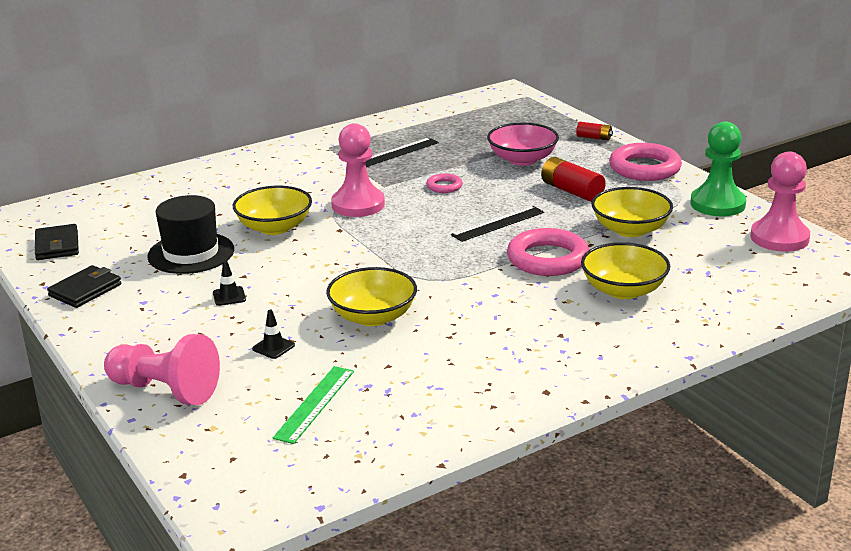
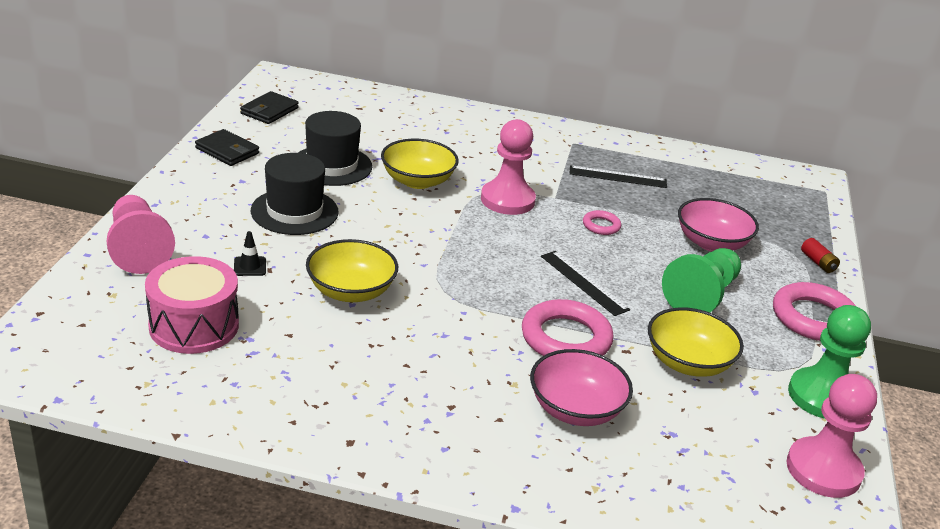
camera: 40 degrees right, 5 degrees up
(85, 290) = (227, 151): black wallet -> black wallet turned 45 degrees clockwise
(229, 296) = (294, 211): black traffic cone -> black hat
(315, 404) = (194, 326): green ruler -> pink drum
(498, 223) = (584, 282): black ruler -> black ruler turned 45 degrees clockwise
(571, 191) = (701, 296): red battery -> green pawn
(623, 290) = (575, 409): yellow bowl -> pink bowl

